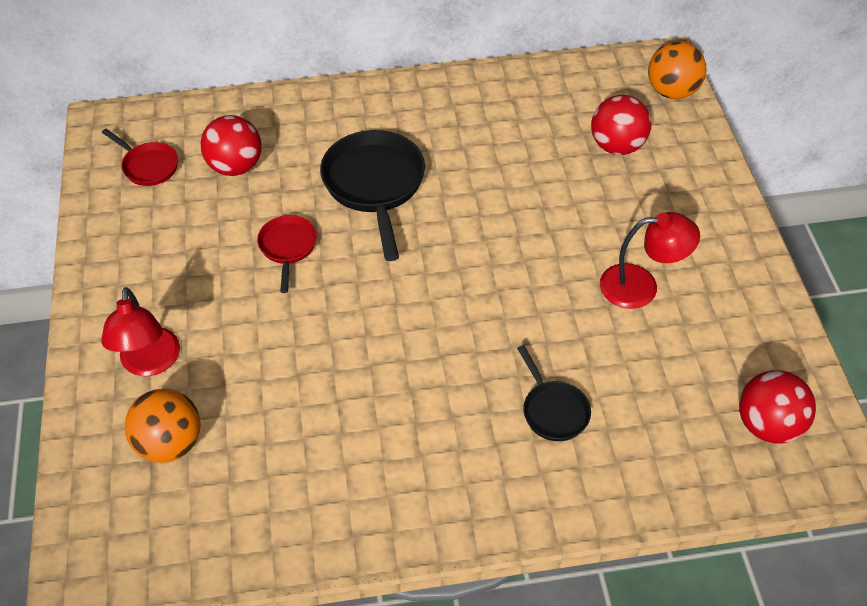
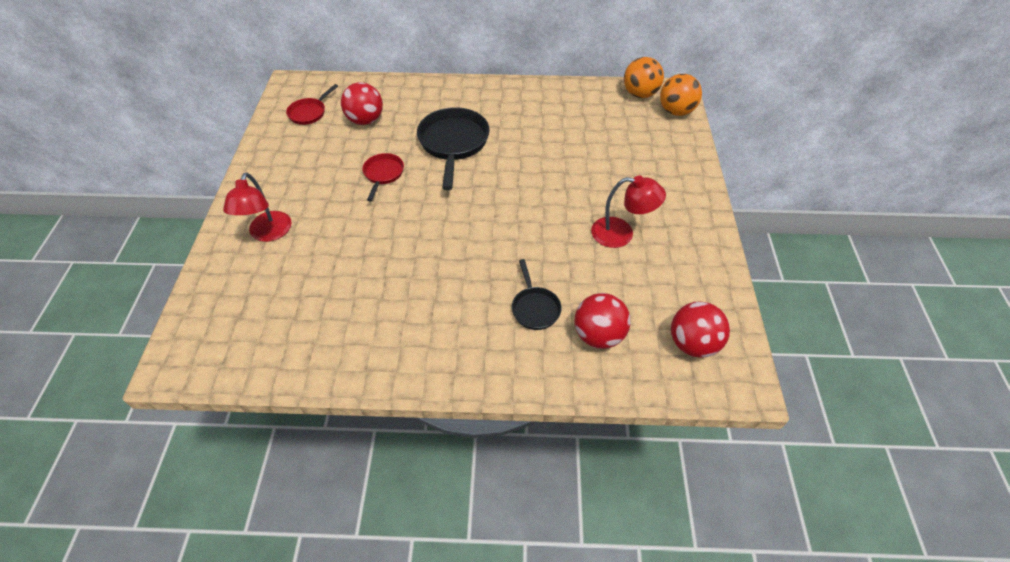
camera: 10 degrees right, 0 degrees up
(148, 166) = (309, 113): red pan -> red pan turned 75 degrees clockwise
(170, 443) = (263, 287): orange ball -> orange ball (640, 94)
(617, 146) = (628, 141): red ball -> red ball (598, 335)

